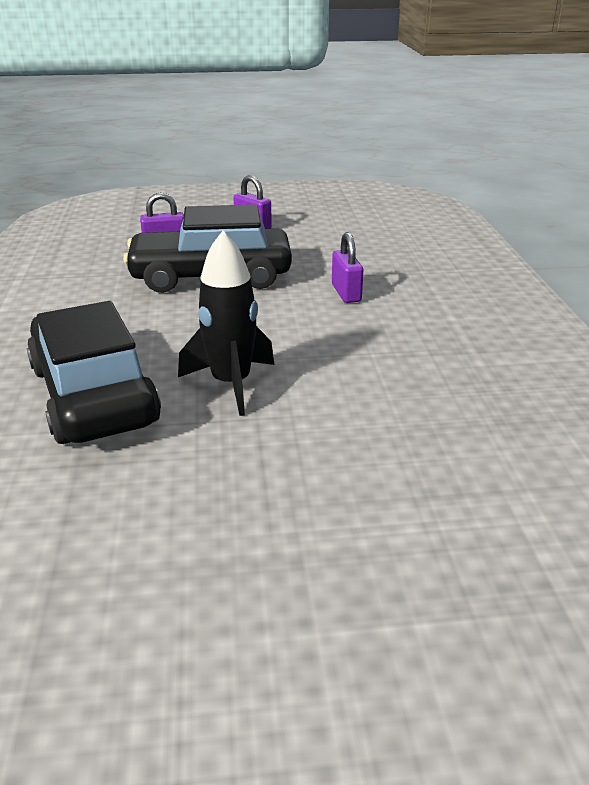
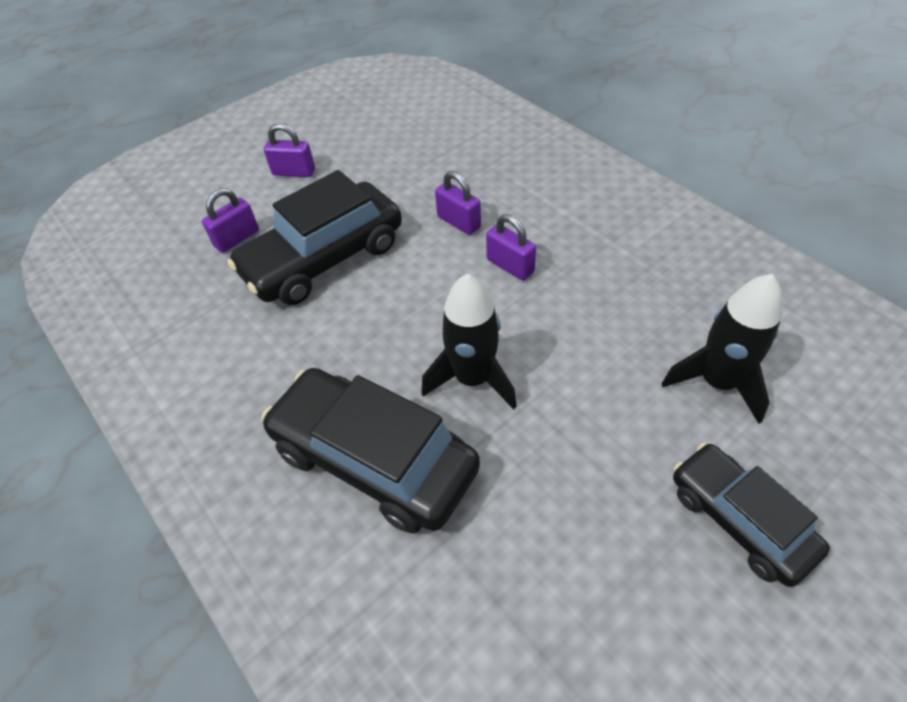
camera: 30 degrees left, 20 degrees up
(352, 587) = (739, 520): none -> black car
(356, 332) = (510, 266): none -> purple padlock
(460, 483) = (717, 382): none -> black rocket

